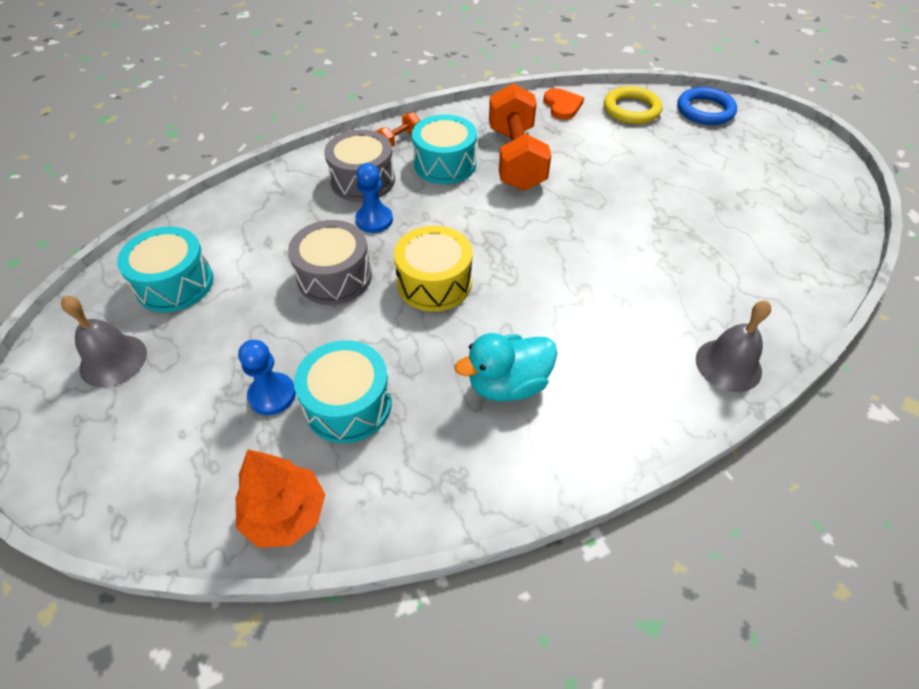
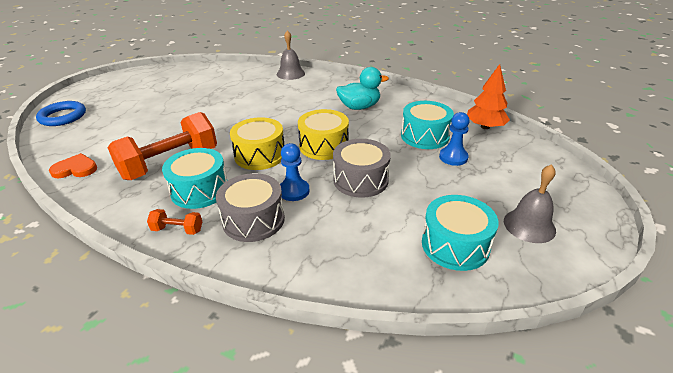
camera: 125 degrees left, 15 degrees down
(468, 222) = (260, 155): none -> yellow drum
(508, 384) = (359, 107): turquoise duck -> turquoise duck turned 45 degrees counterclockwise
(562, 106) = (75, 169): orange heart -> orange heart turned 45 degrees clockwise
(631, 109) = (71, 140): yellow ring -> none

